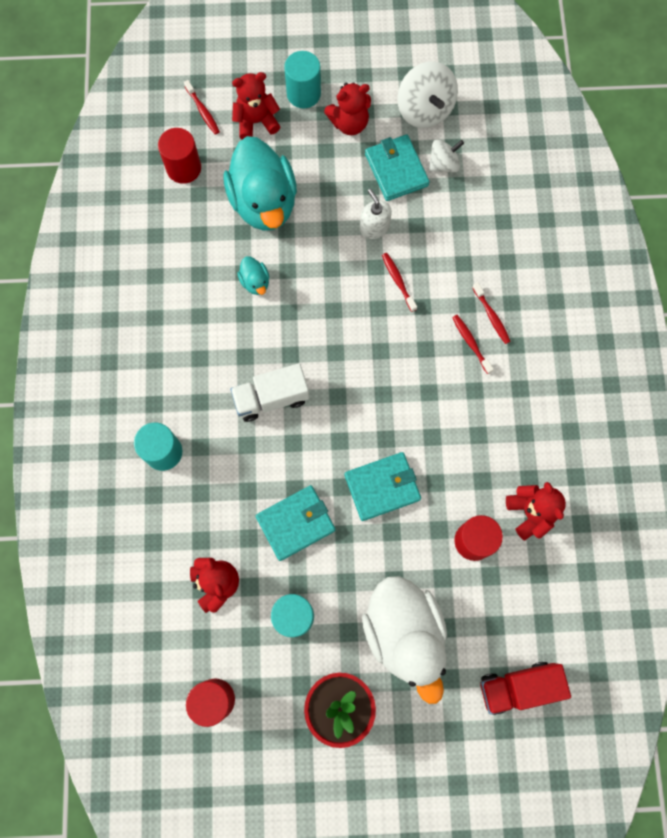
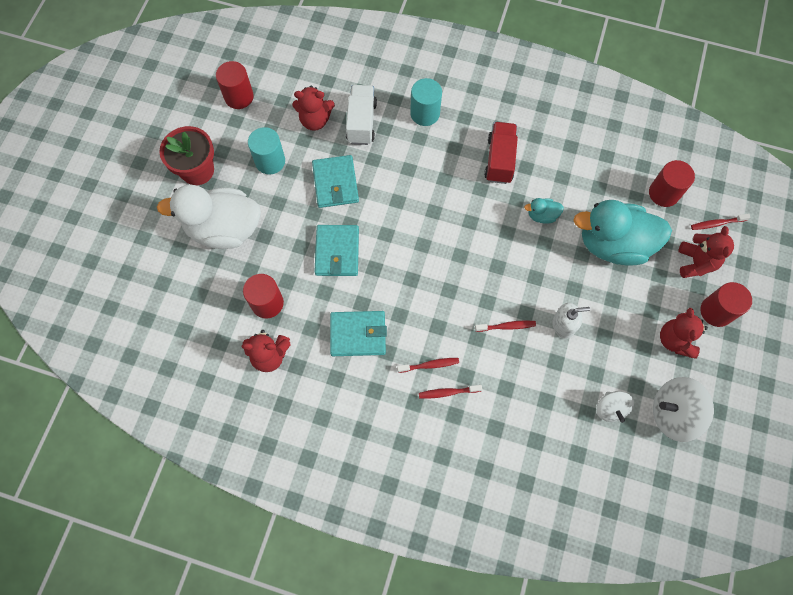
camera: 110 degrees right, 5 degrees down
(271, 398) = (439, 197): white truck -> white truck (361, 122)
(303, 93) = (716, 311): turquoise cylinder -> red cylinder
(396, 170) = (615, 364): turquoise wallet -> turquoise wallet (358, 334)
(518, 687) = (148, 293): red truck -> red truck (499, 160)

